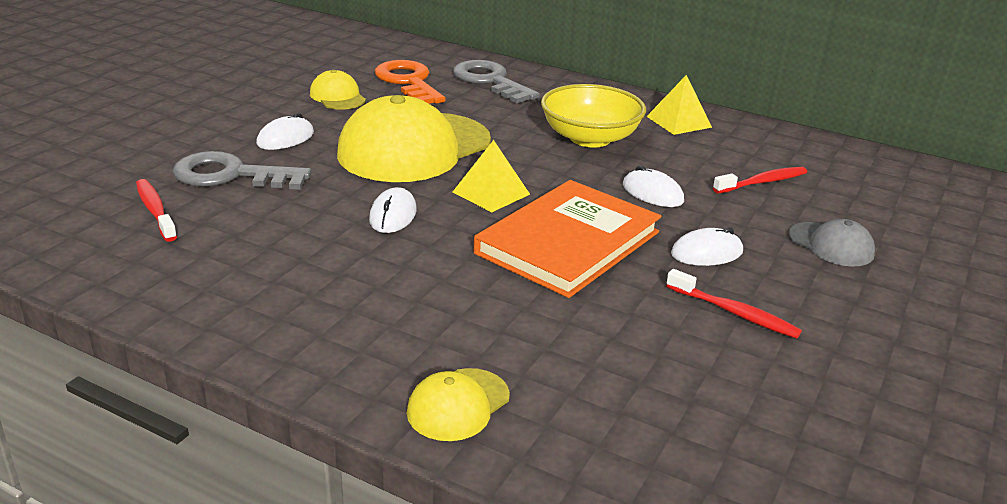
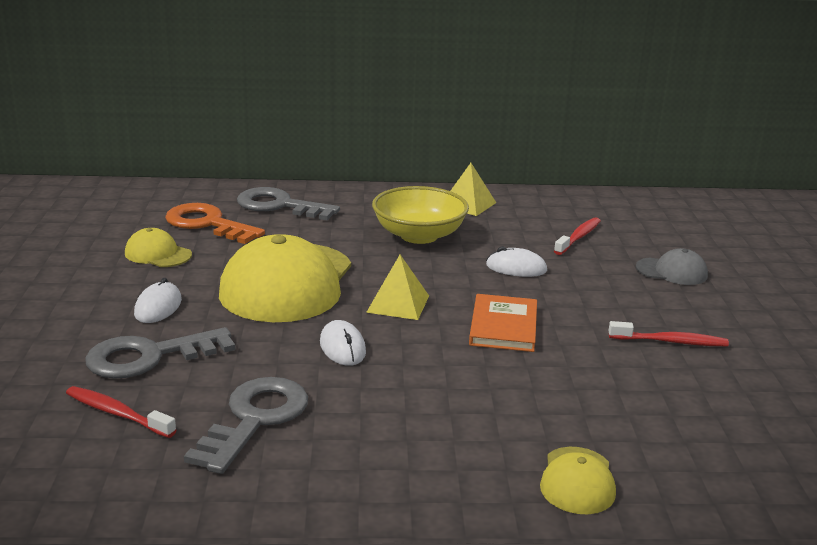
camera: 30 degrees left, 5 degrees down
(248, 250) = (255, 419): none -> grey key
(568, 243) = (503, 326): orange book -> orange book, size x0.61
(706, 253) = (604, 303): white mouse -> none

